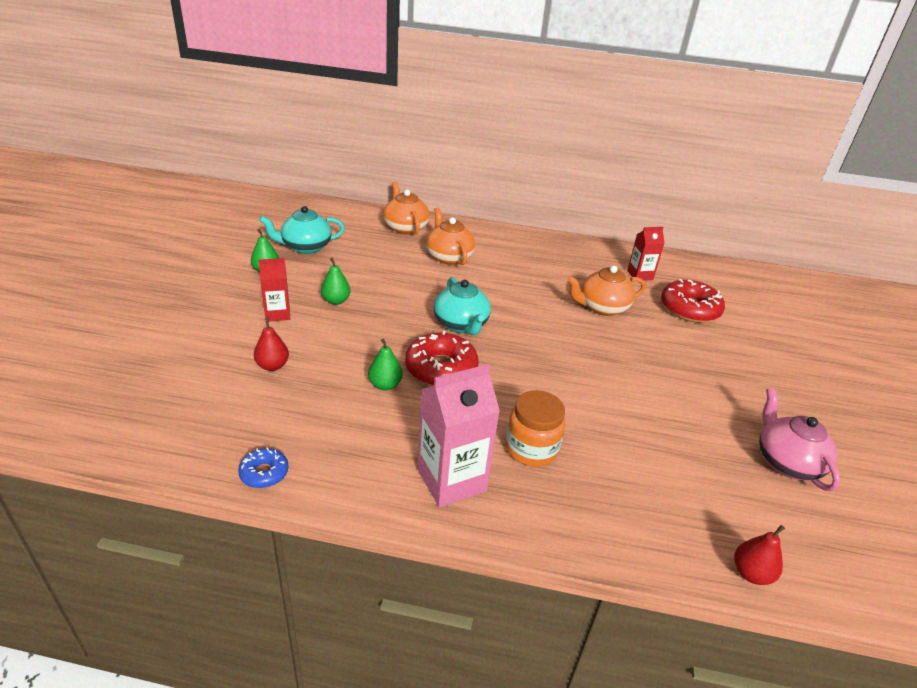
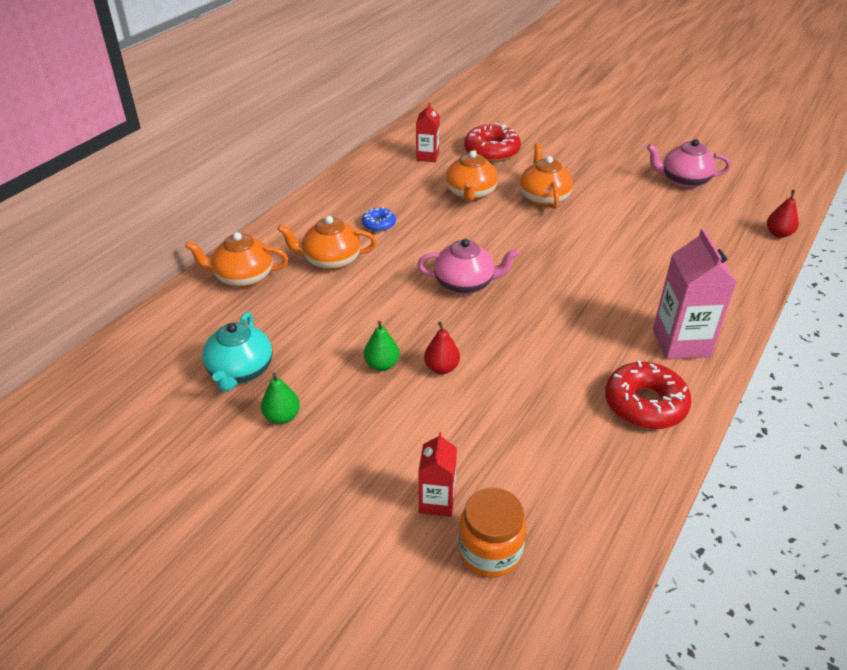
camera: 65 degrees left, 5 degrees up
(264, 473) = (656, 461): blue donut -> blue donut (379, 224)
(272, 366) = (490, 435): red pear -> red pear (441, 368)
(277, 314) = (389, 418): red carton -> red carton (437, 501)
(385, 385) = (547, 356): green pear -> none
(441, 368) = (532, 314): red donut -> red donut (645, 404)
(461, 325) = (465, 284): turquoise teapot -> pink teapot
(531, 448) = (651, 290): orange jar -> orange jar (490, 551)
(638, 352) = (543, 198): none -> orange teapot

